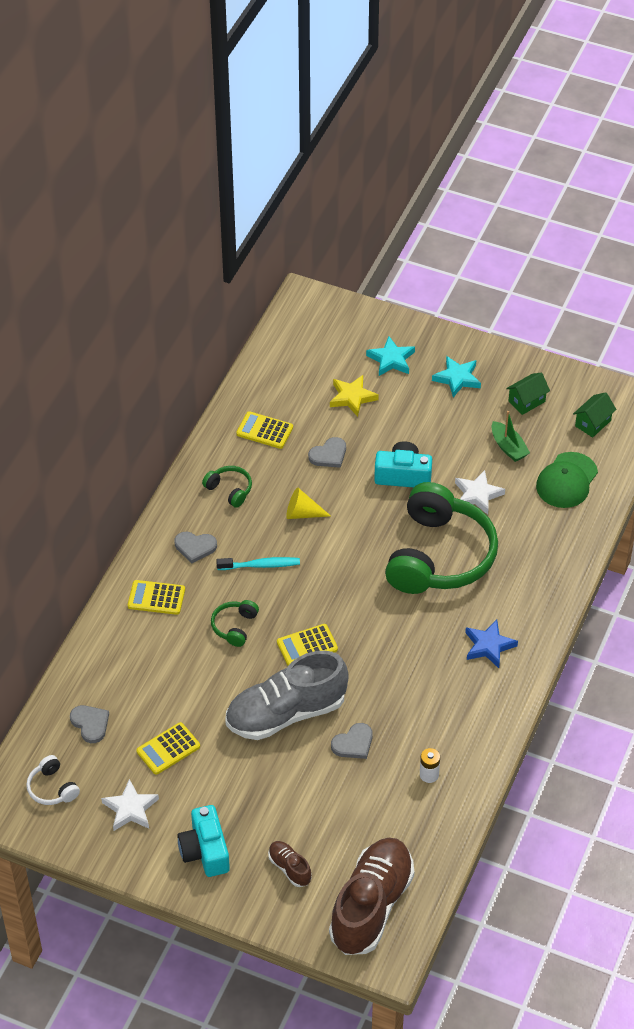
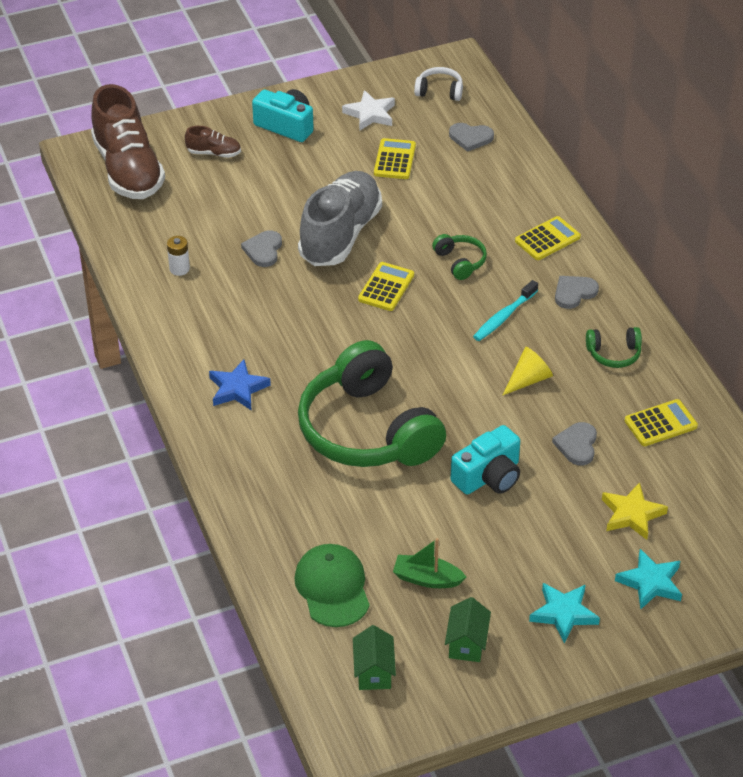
camera: 135 degrees right, 5 degrees down
(477, 495) = (400, 509): white star -> none

